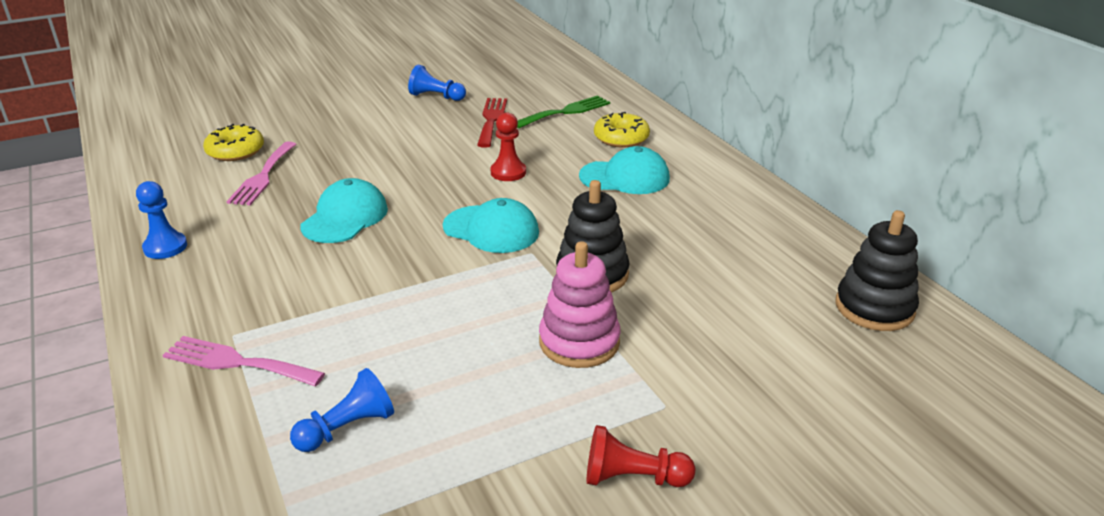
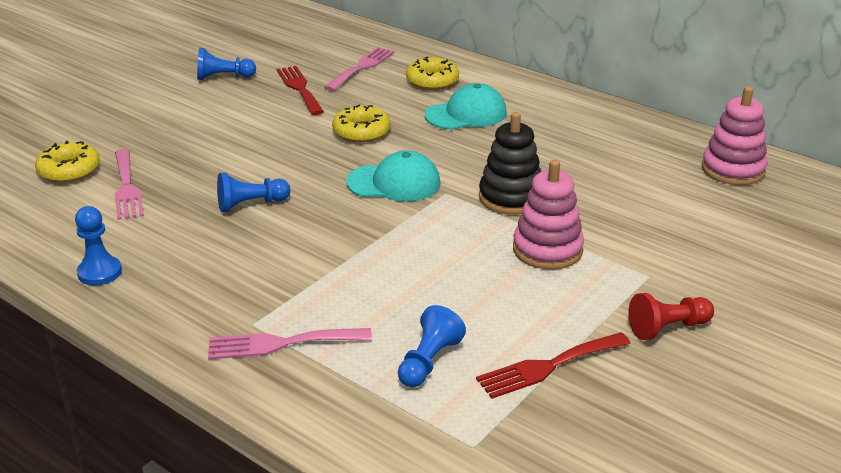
camera: 25 degrees left, 0 degrees up
(345, 217) = (250, 204): turquoise cap -> blue pawn
(459, 477) = (548, 366): none -> red fork
(508, 172) = (361, 132): red pawn -> yellow donut
(566, 112) = (361, 67): green fork -> pink fork
(874, 308) = (733, 169): black stacking toy -> pink stacking toy

